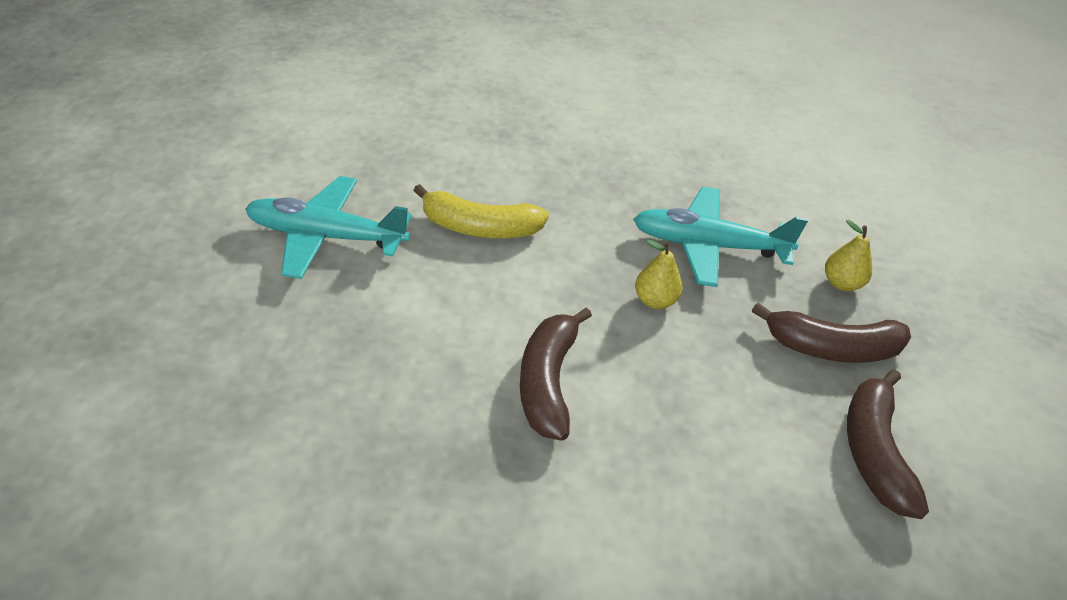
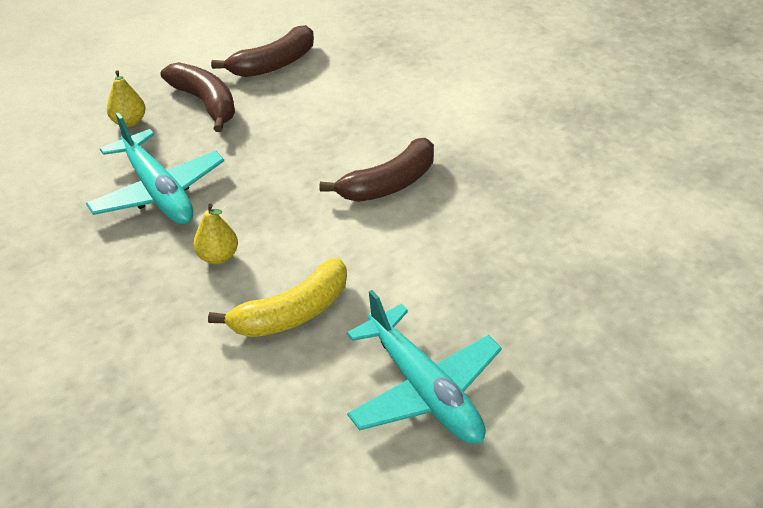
camera: 130 degrees left, 0 degrees up
(479, 228) = (292, 313): yellow banana -> yellow banana turned 90 degrees clockwise
(655, 301) = (255, 183): yellow pear -> yellow pear (218, 256)

